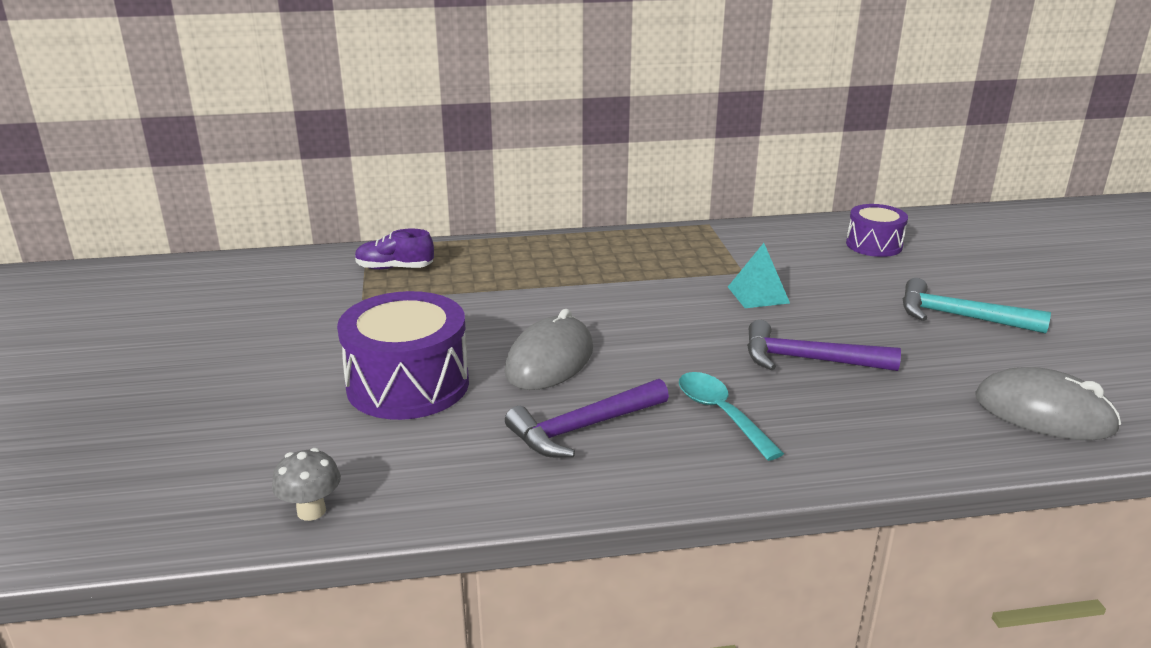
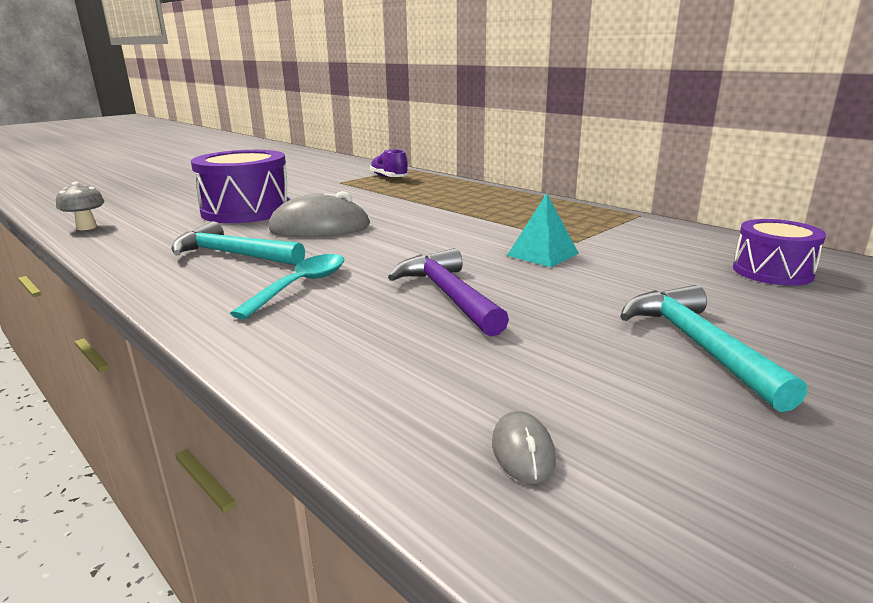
camera: 55 degrees right, 5 degrees down
(582, 428) = (232, 255): purple hammer -> turquoise hammer
(1044, 413) = (522, 451): grey mouse -> grey mouse, size x0.44

